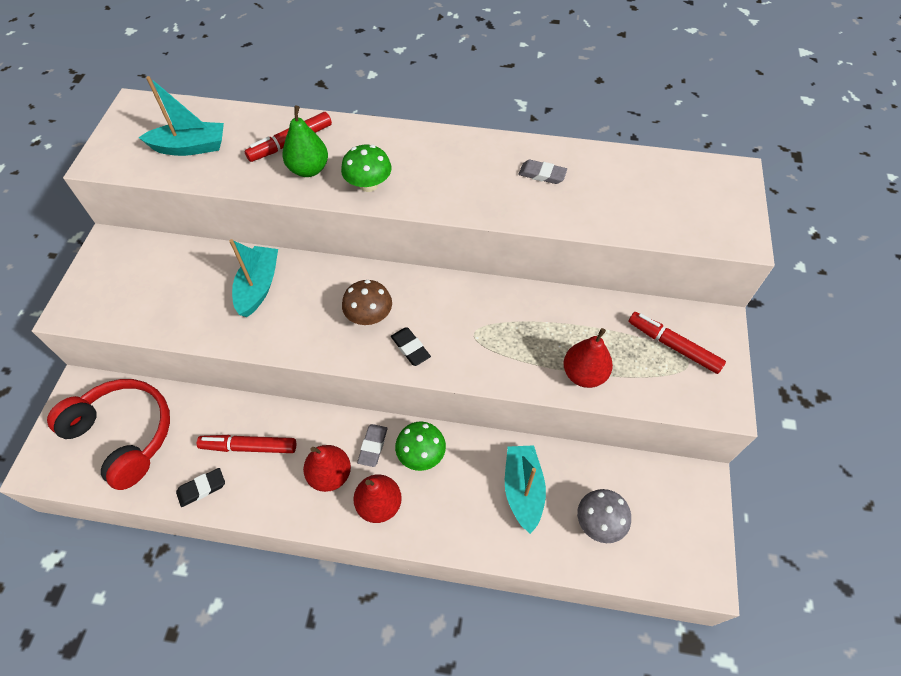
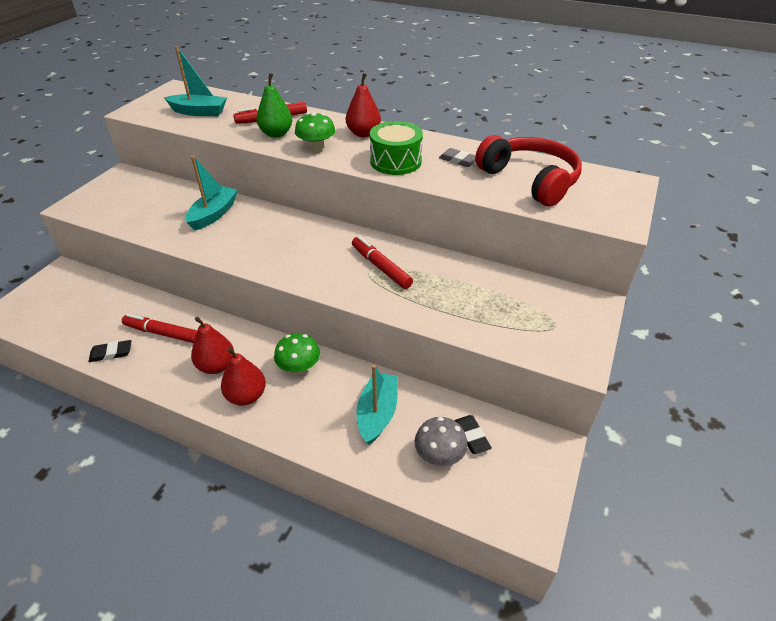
camera: 15 degrees right, 15 degrees down
(124, 435) = (74, 306): red headphones -> red headphones (529, 180)
(369, 316) = (289, 246): brown mushroom -> none
(373, 446) = (261, 353): grey eraser -> none
(410, 348) = (311, 271): black eraser -> black eraser (472, 436)
(471, 190) = (395, 161): none -> green drum
(584, 374) = (453, 315): red pear -> red pear (363, 134)
(673, 346) = (545, 311): red marker -> red marker (381, 267)

